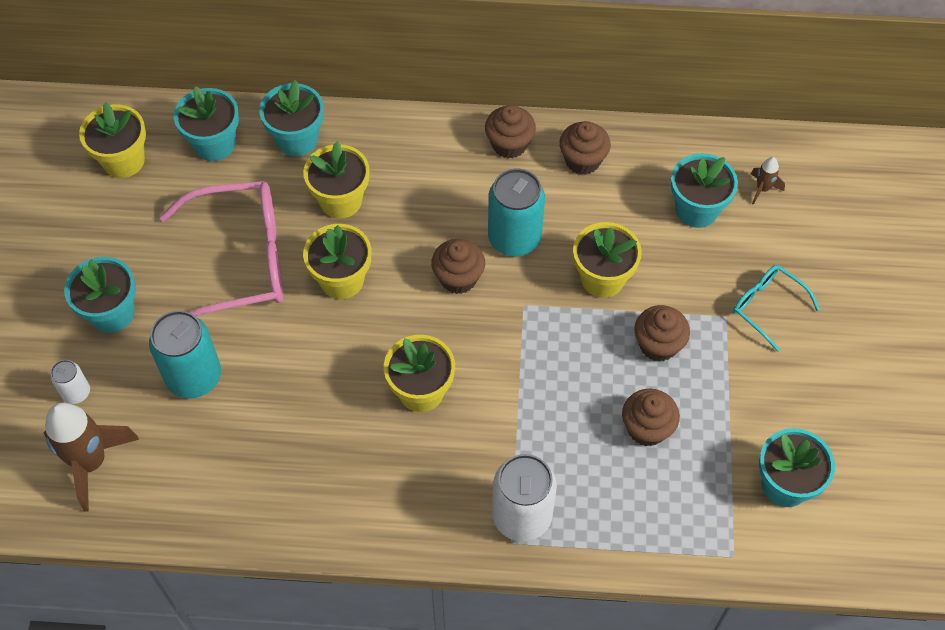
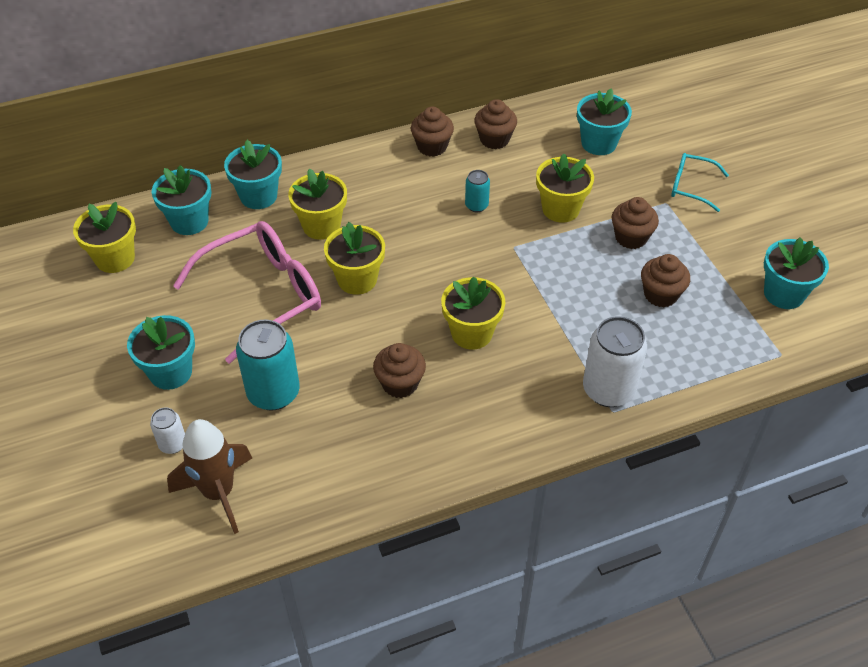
camera: 25 degrees left, 10 degrees down
(458, 278) = (450, 246): brown cupcake -> brown cupcake (400, 383)
(514, 238) = (476, 205): turquoise can -> turquoise can, size x0.51
(762, 189) = (636, 116): brown rocket -> none

